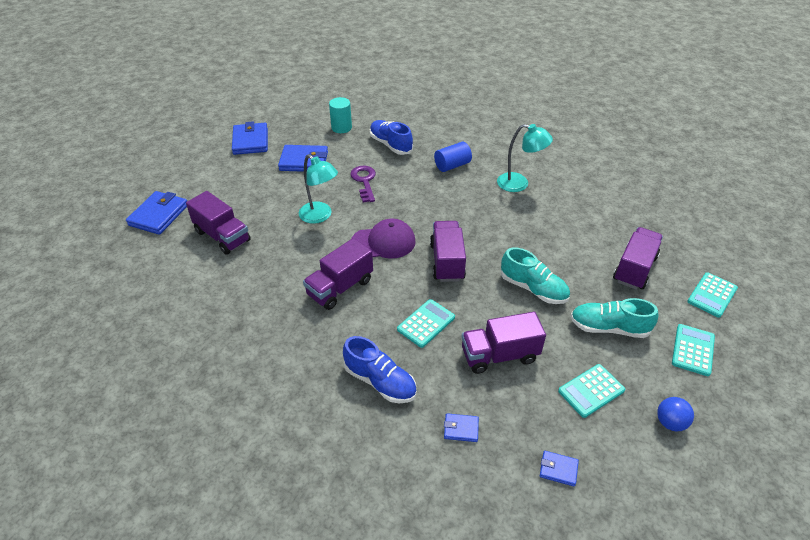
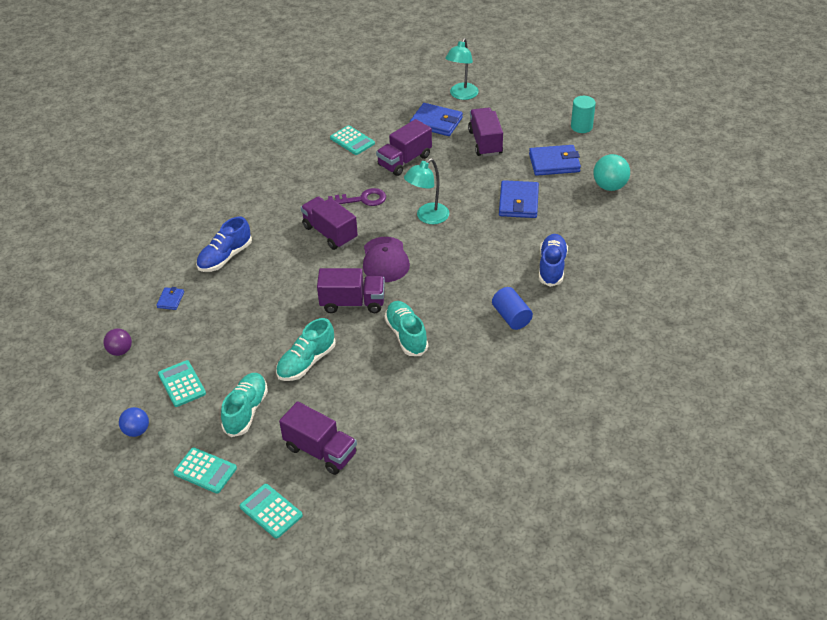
camera: 95 degrees right, 0 degrees up
(289, 114) = (609, 186): none -> turquoise ball
(341, 127) = (585, 227): turquoise cylinder -> turquoise cylinder (581, 127)
(364, 181) = (482, 246): purple key -> purple key (362, 199)
(390, 145) = (552, 267): blue shoe -> blue shoe turned 45 degrees counterclockwise
(426, 323) = (278, 285): turquoise calculator -> turquoise calculator (352, 141)
(484, 223) = (406, 335): none -> turquoise shoe
(499, 355) = (233, 329): purple truck -> purple truck (485, 142)
(519, 184) = (474, 373): turquoise lamp -> turquoise lamp (462, 95)
(558, 469) = (120, 351): blue wallet -> purple ball

